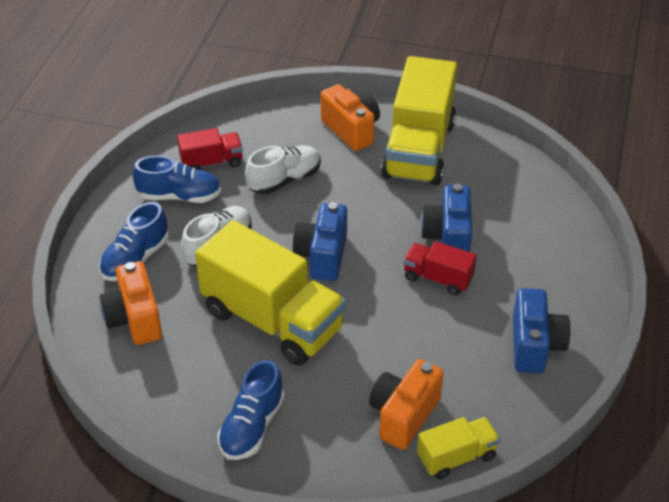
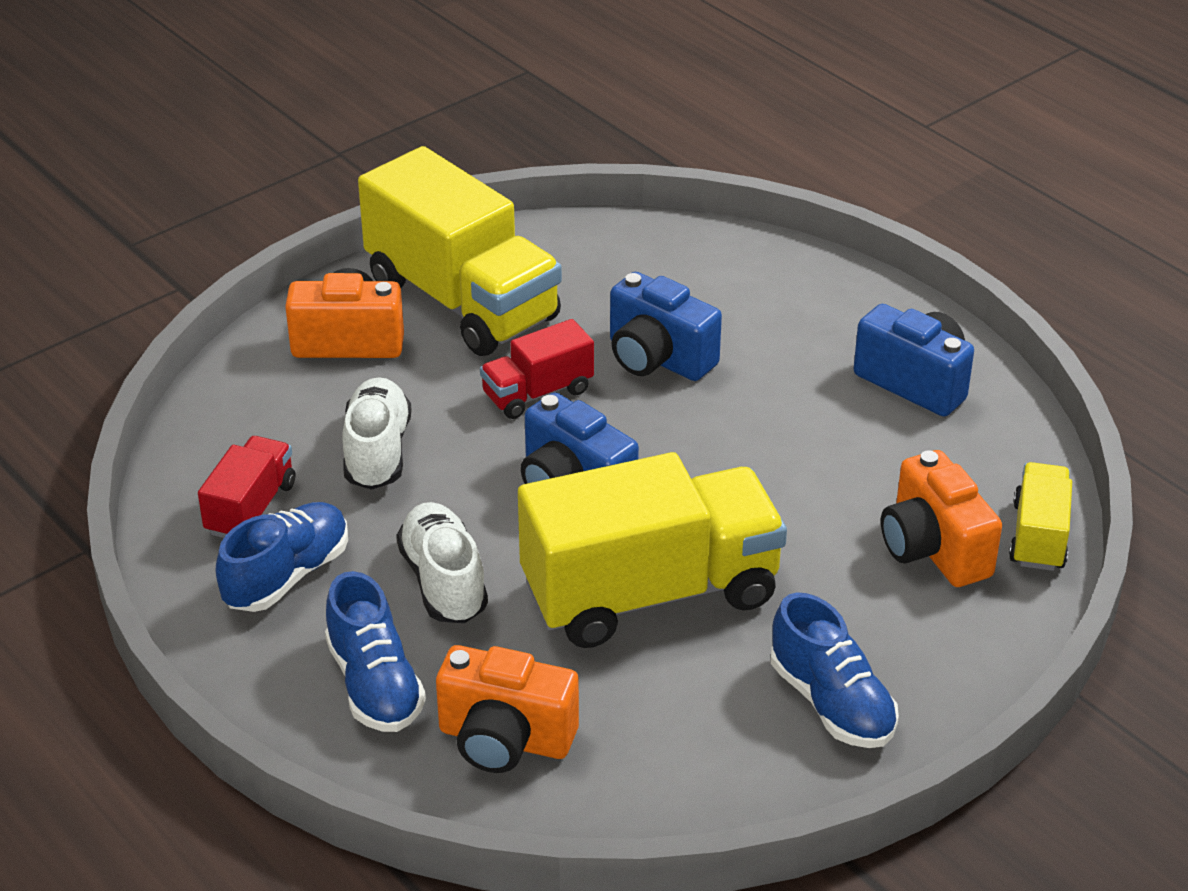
camera: 55 degrees left, 5 degrees down
(438, 278) = (723, 404): red truck -> red truck (537, 393)

